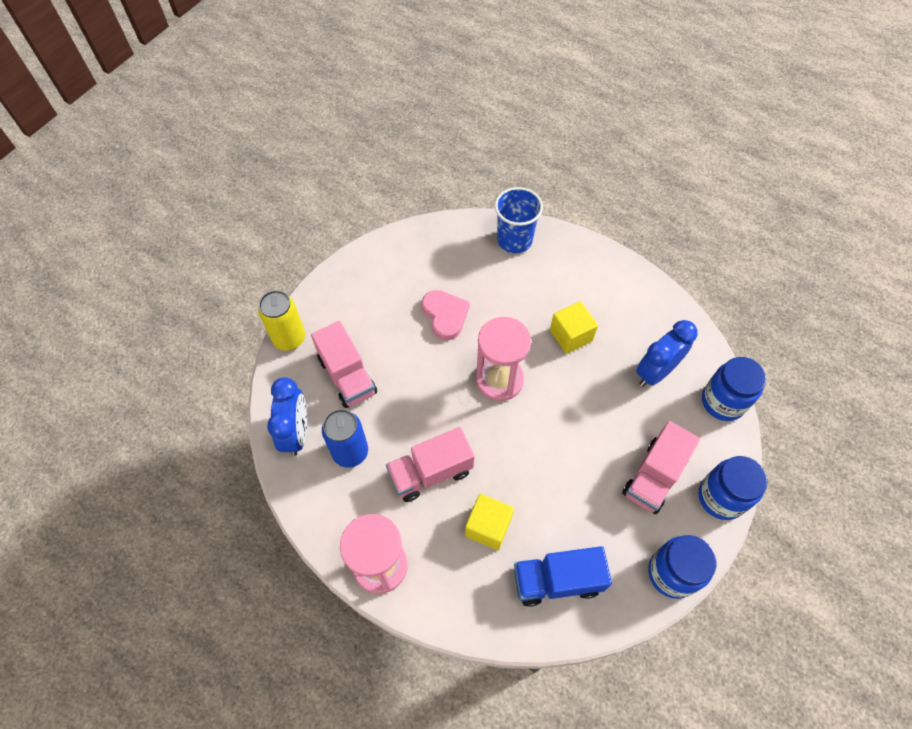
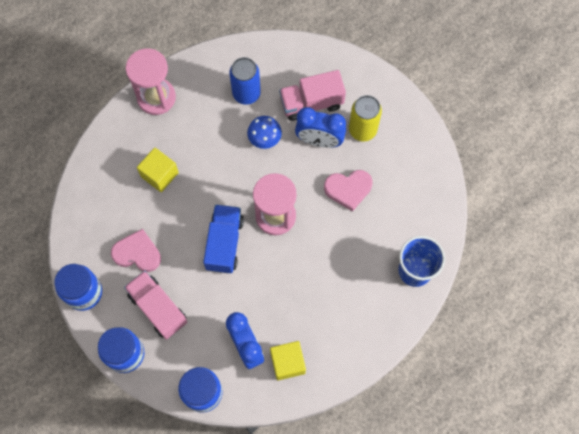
camera: 105 degrees right, 10 degrees up
(289, 338) = (357, 66): yellow can -> yellow can (362, 130)
(296, 433) = (273, 60): blue clock -> blue clock (319, 140)
(405, 415) = (264, 138): none -> blue mushroom
(431, 473) = (213, 145): pink truck -> none
(557, 581) = (106, 210): blue truck -> blue truck (224, 243)
(571, 335) = (301, 287): yellow cube -> yellow cube (287, 363)
(598, 522) = (137, 253): none -> pink heart

